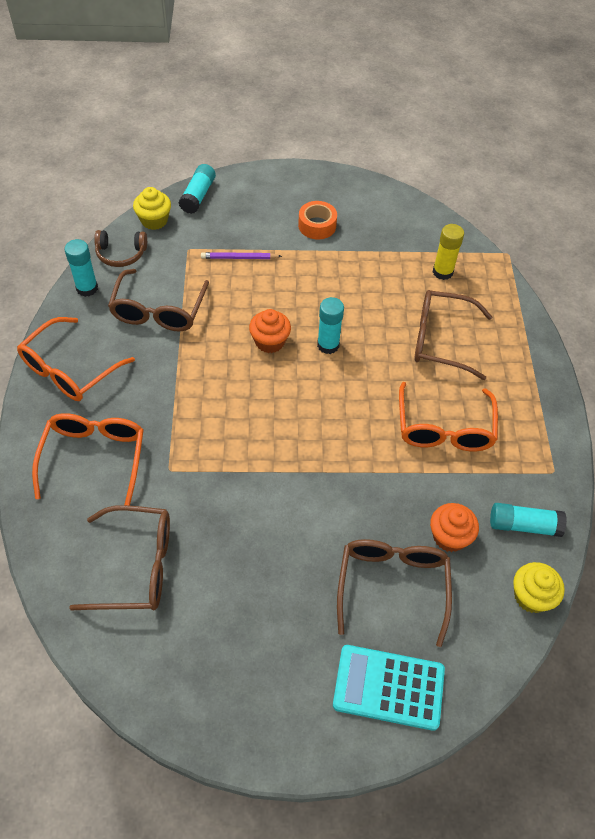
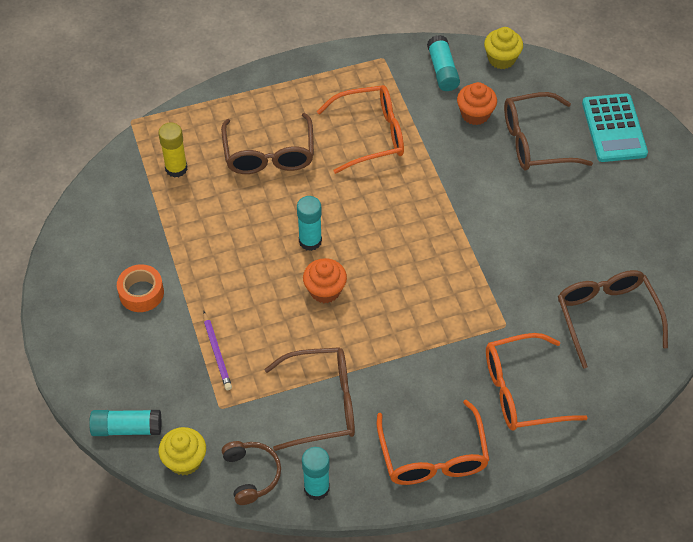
camera: 105 degrees left, 0 degrees up
(69, 370) = (433, 456): orange glasses -> orange glasses turned 60 degrees clockwise

